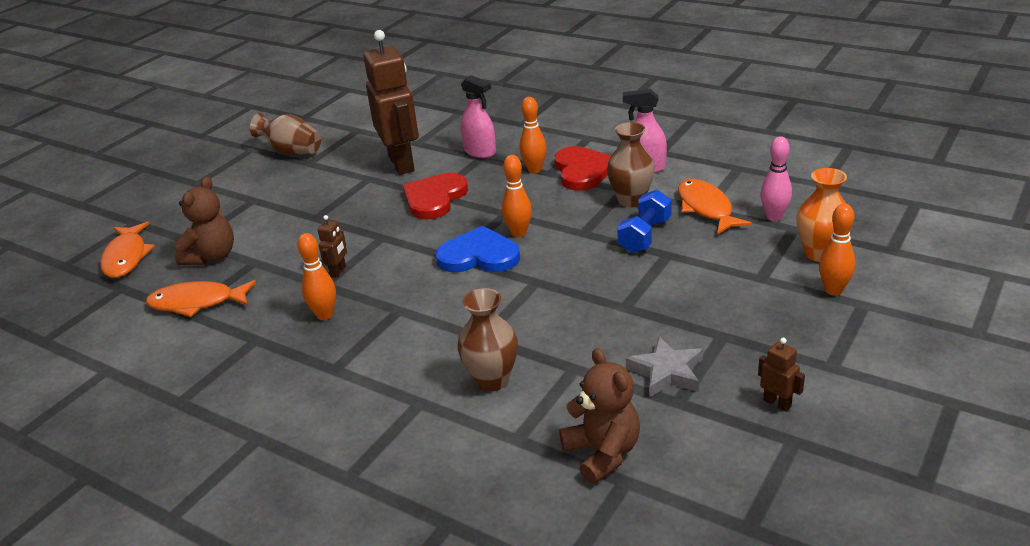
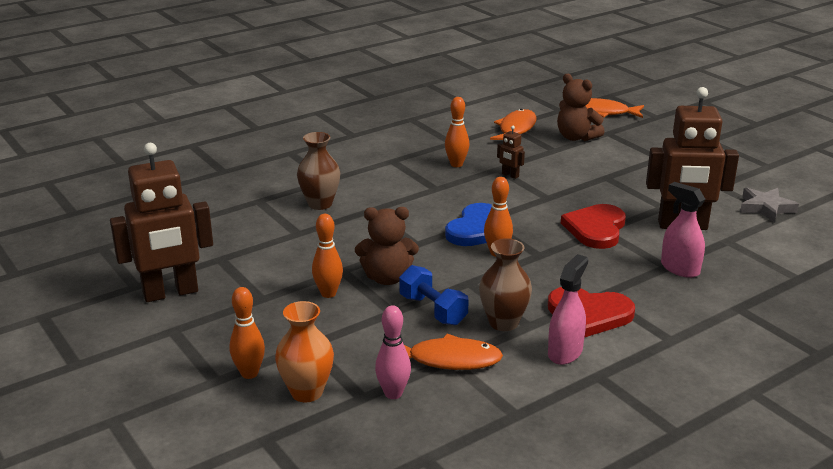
camera: 110 degrees right, 5 degrees down
(291, 152) = (748, 181): brown vase -> none
(434, 198) = (596, 229): red heart -> red heart turned 120 degrees counterclockwise
(480, 152) = (679, 268): pink spray bottle -> pink spray bottle turned 75 degrees clockwise
(534, 170) = (614, 288): orange bowling pin -> orange bowling pin (328, 293)
(602, 453) = (212, 222): brown teddy bear -> brown teddy bear (387, 278)
(666, 372) = (251, 263): grey star -> grey star (766, 208)
(777, 403) = (170, 293): brown robot -> brown robot, size x2.49

